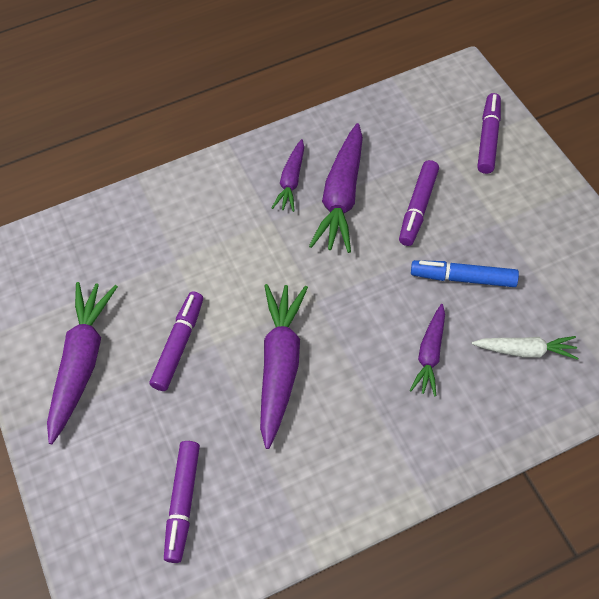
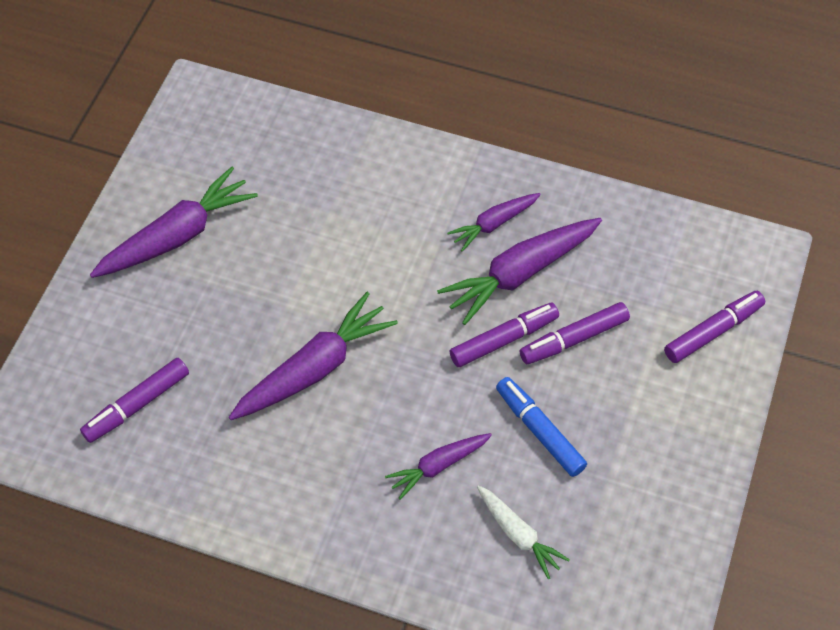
camera: 40 degrees right, 0 degrees up
(179, 345) = (258, 284): purple marker -> purple marker (503, 339)

